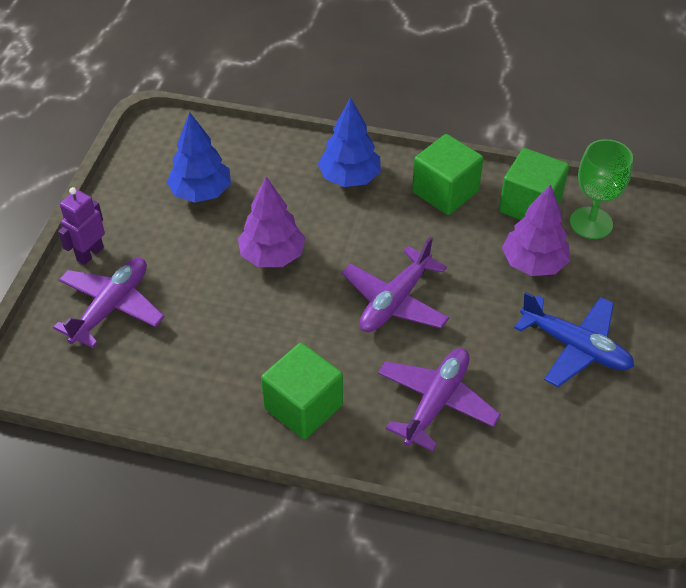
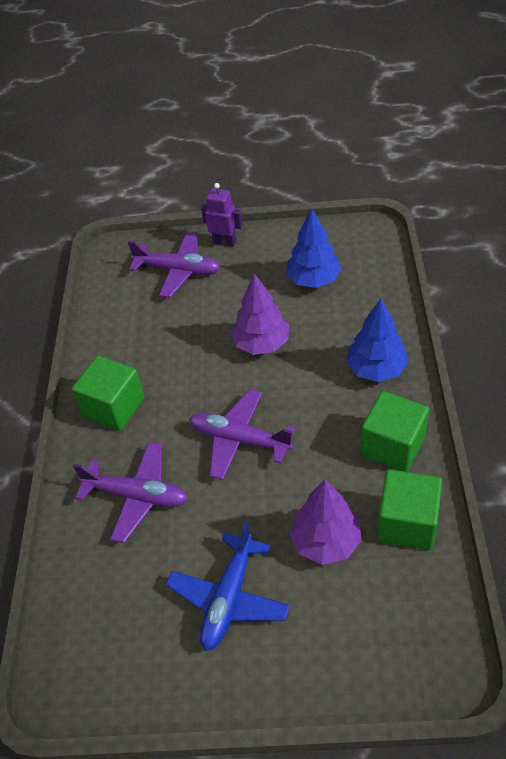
camera: 80 degrees right, 0 degrees up
(591, 223) = (406, 586): green goblet -> none

